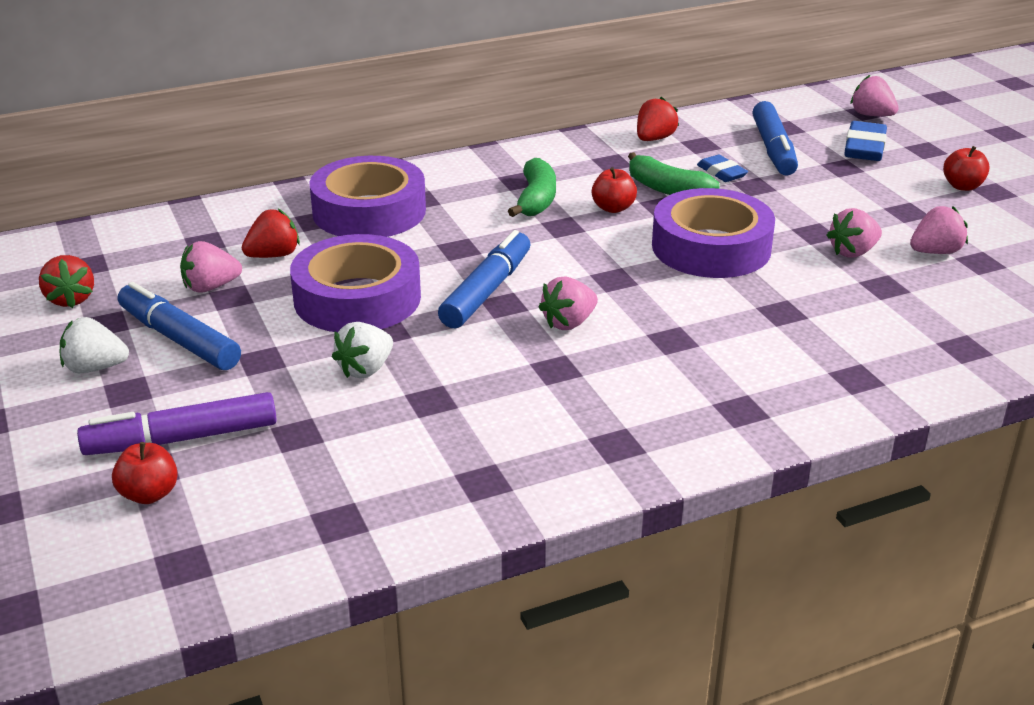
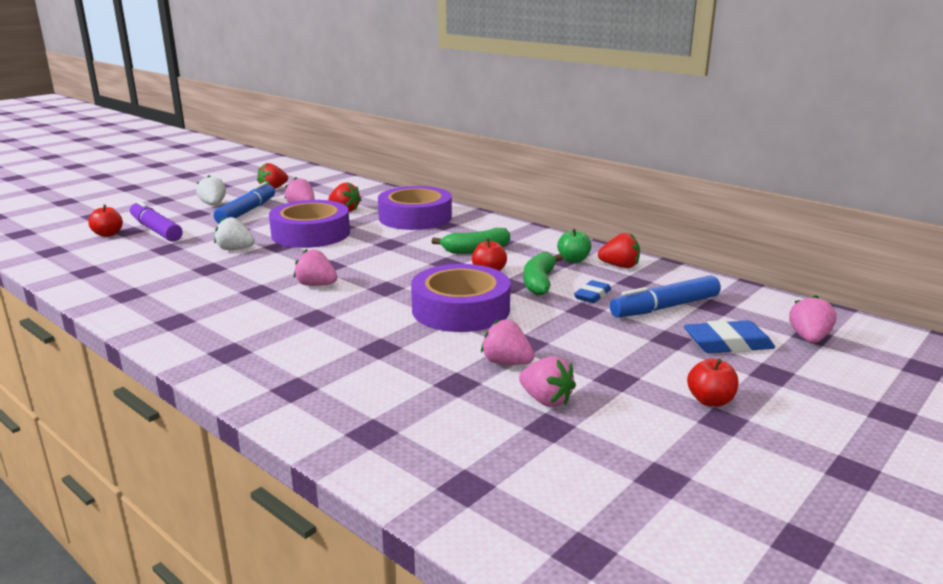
camera: 65 degrees right, 10 degrees down
(486, 291) = (341, 259): blue marker -> none
(617, 156) = (573, 260): none -> green apple

